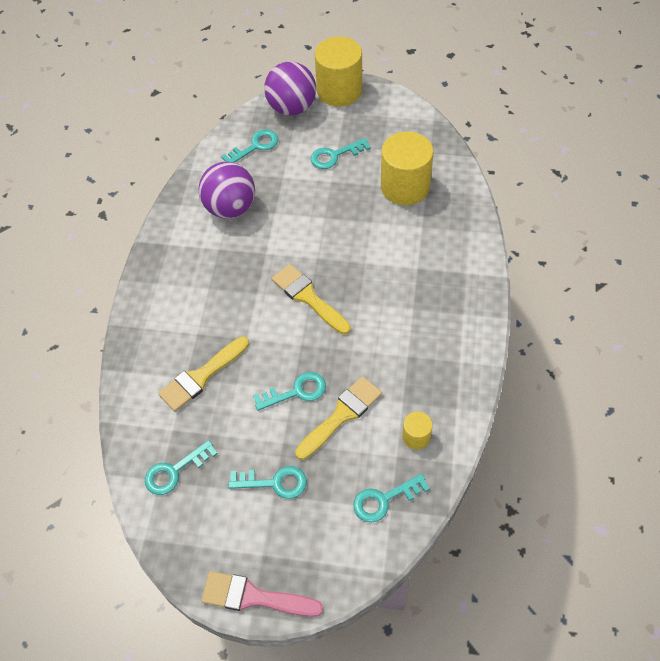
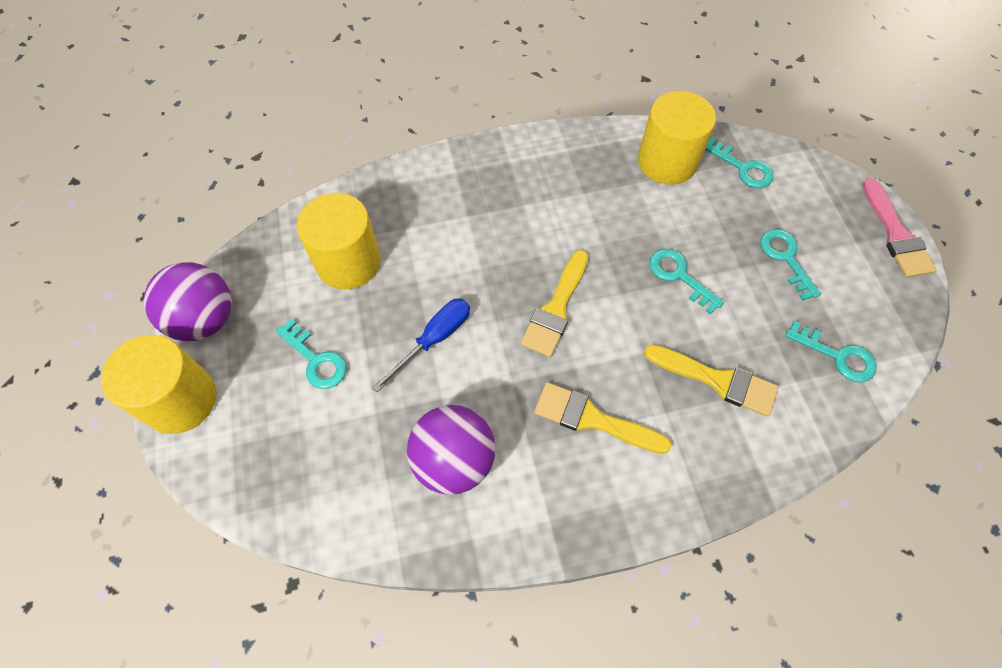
camera: 115 degrees left, 5 degrees up
(255, 146) = (325, 477): turquoise key -> none
(292, 107) = (230, 455): purple ball -> purple ball (205, 320)
(319, 219) = (434, 339): none -> blue screwdriver
(341, 415) = (681, 227): yellow brush -> yellow brush (593, 419)
(416, 437) = (667, 162): yellow cylinder -> yellow cylinder, size x2.09

